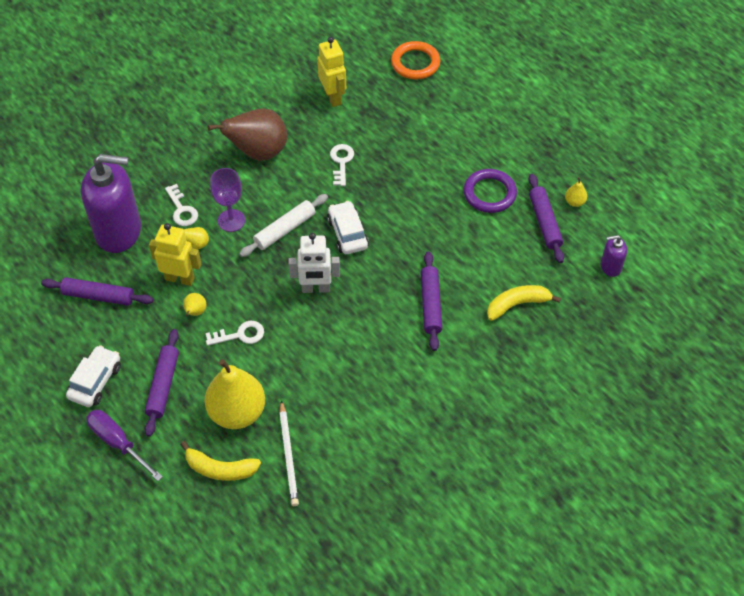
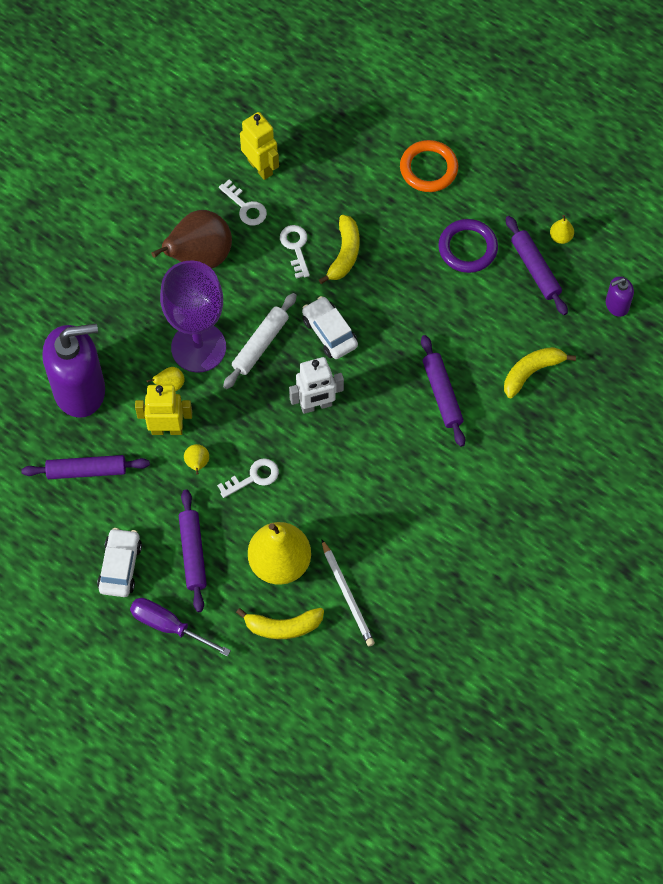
camera: 15 degrees left, 10 degrees up
(182, 210) = (139, 347): white key -> white key (245, 207)
(231, 220) = (198, 347): purple goblet -> purple goblet, size x1.77
(381, 175) = (344, 254): none -> yellow banana
(415, 63) = (339, 101): orange ring -> orange ring (428, 168)

